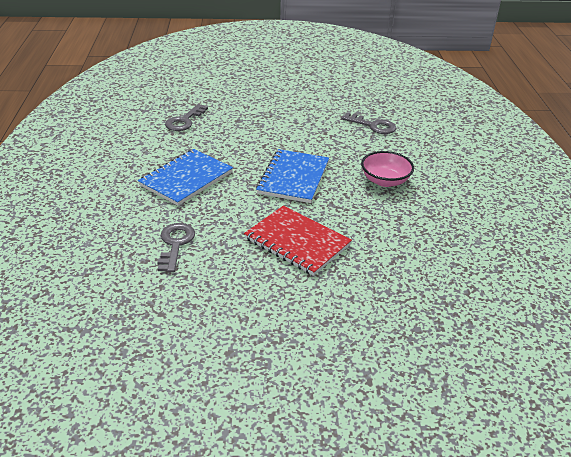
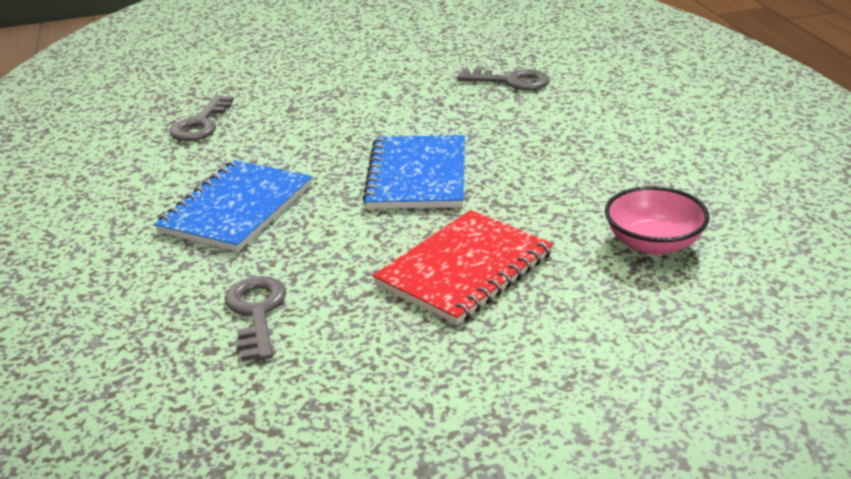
camera: 10 degrees left, 5 degrees down
(297, 242) = (465, 269): red notebook -> red notebook turned 75 degrees counterclockwise
(385, 181) = (566, 154): pink bowl -> pink bowl (653, 243)

